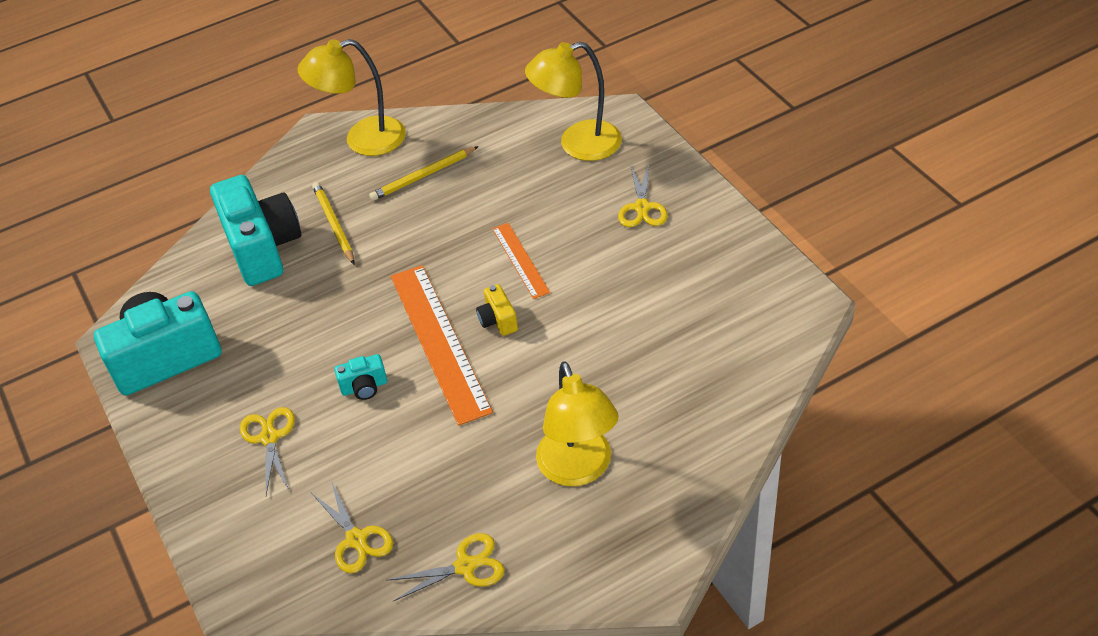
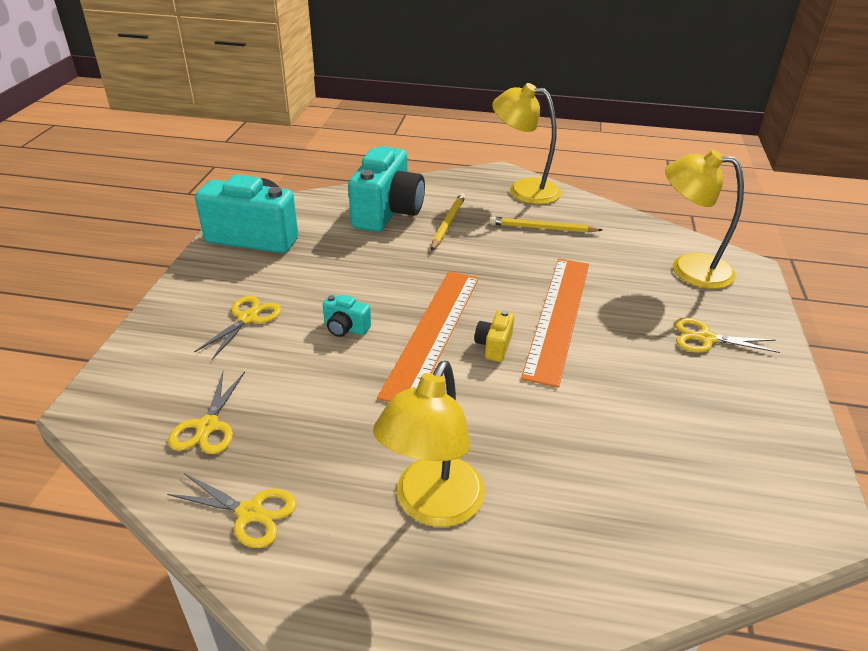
camera: 35 degrees right, 10 degrees down
(520, 260) = (558, 316): orange ruler -> orange ruler, size x1.87
(642, 207) = (705, 338): yellow scissors -> yellow scissors turned 60 degrees clockwise

